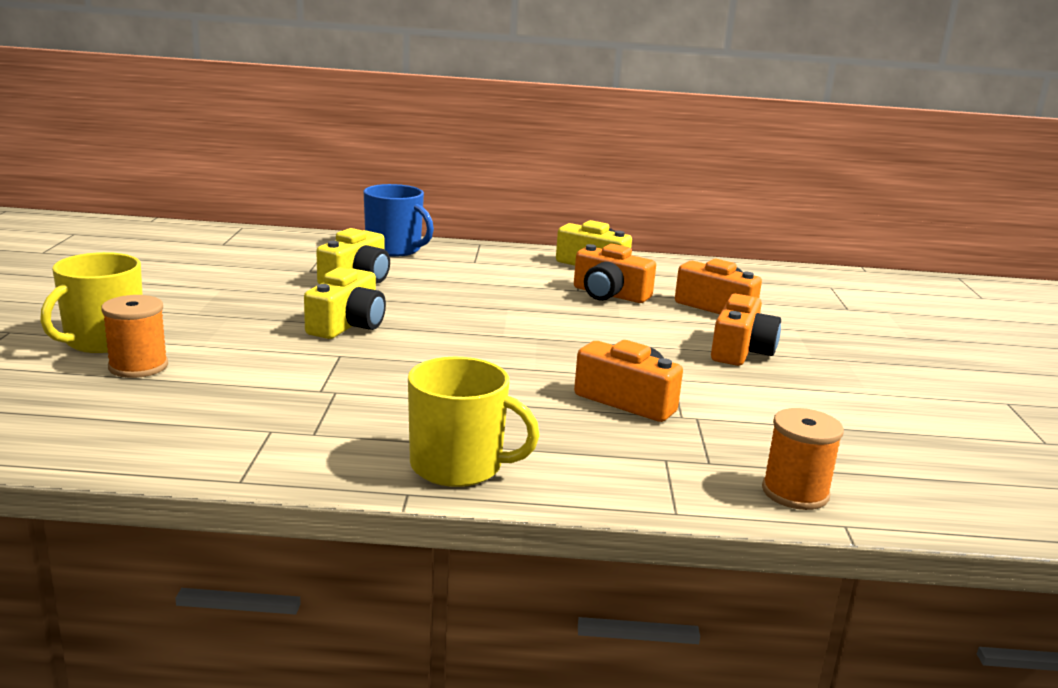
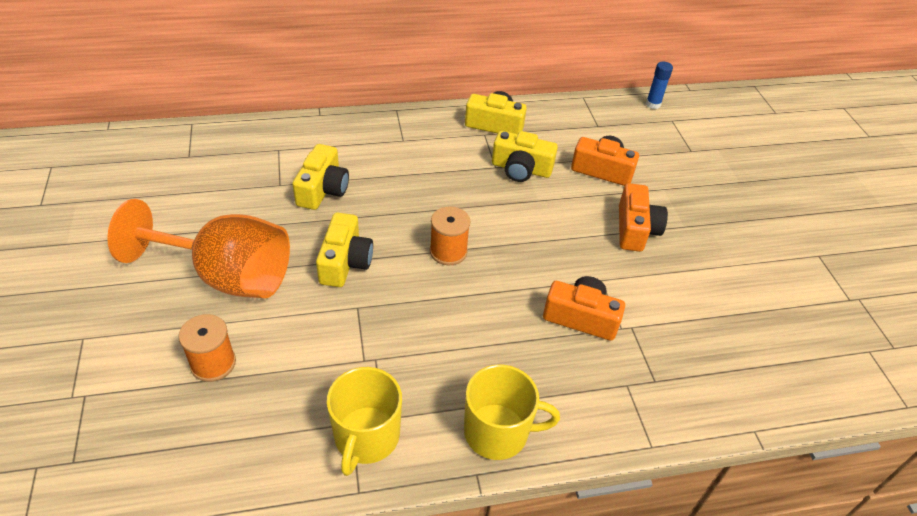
camera: 15 degrees left, 25 degrees up
(103, 341) = (166, 333): yellow mug -> yellow mug (366, 437)
(203, 316) = (227, 276): none -> orange goblet
(394, 249) = (333, 134): blue mug -> none
(609, 294) = (521, 169): orange camera -> yellow camera
(795, 492) = (716, 402): orange spool -> orange spool (448, 251)
(809, 274) = (653, 104): none -> blue glue stick

